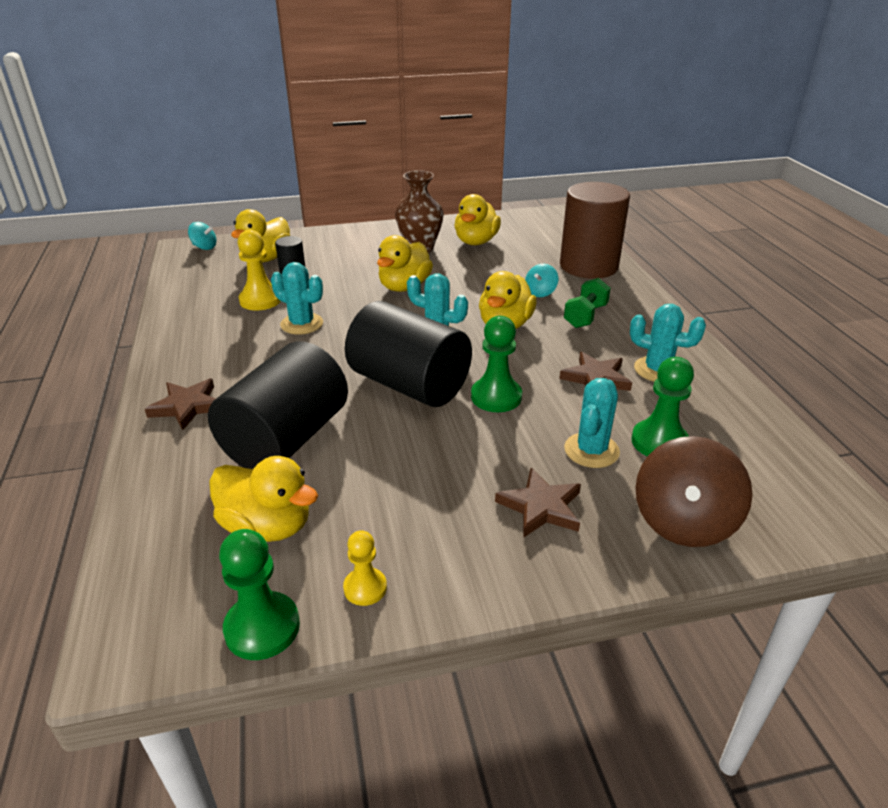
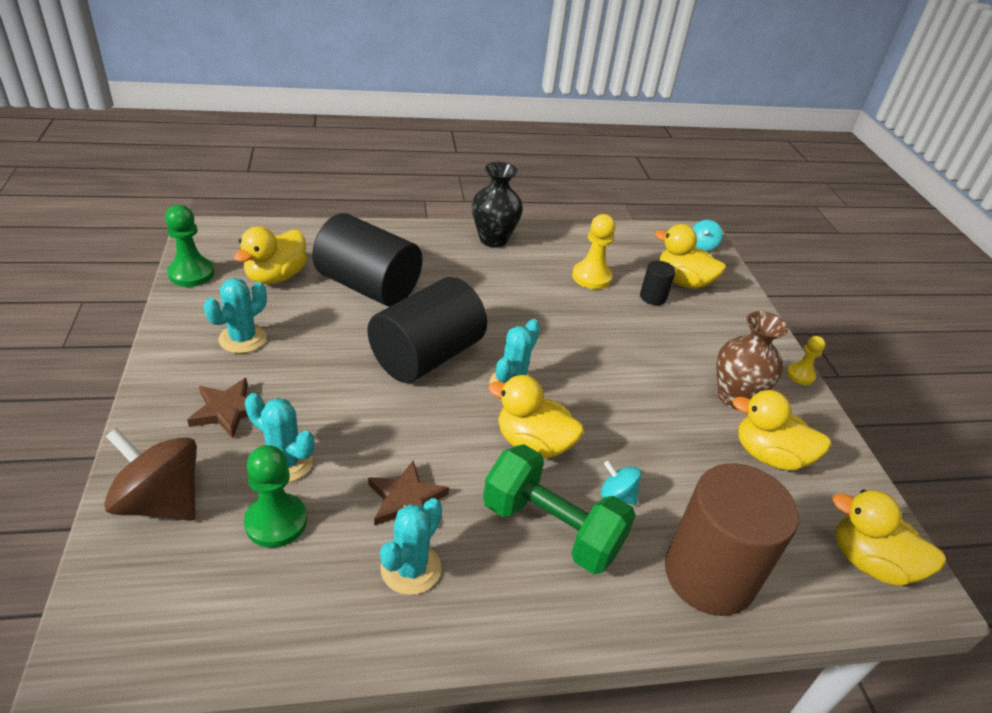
camera: 90 degrees right, 5 degrees up
(182, 358) = (493, 239): none -> black vase
(187, 406) = (424, 244): brown star -> none
(302, 324) = (544, 299): turquoise cactus -> turquoise cactus (242, 338)
(365, 588) = (198, 313): yellow pawn -> yellow pawn (800, 375)
(404, 287) = (625, 373): yellow duck -> yellow duck (869, 562)
(496, 397) = (392, 411): green pawn -> none
(585, 316) = (551, 528): green dumbbell -> green dumbbell, size x1.73

